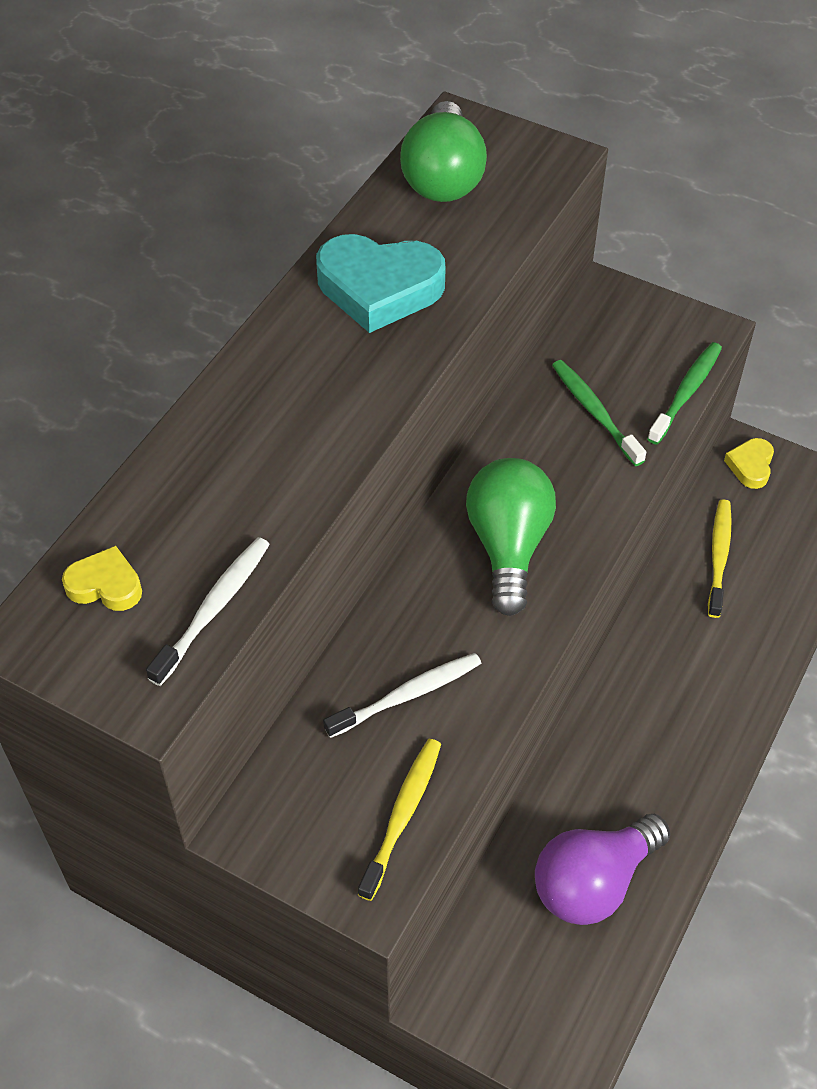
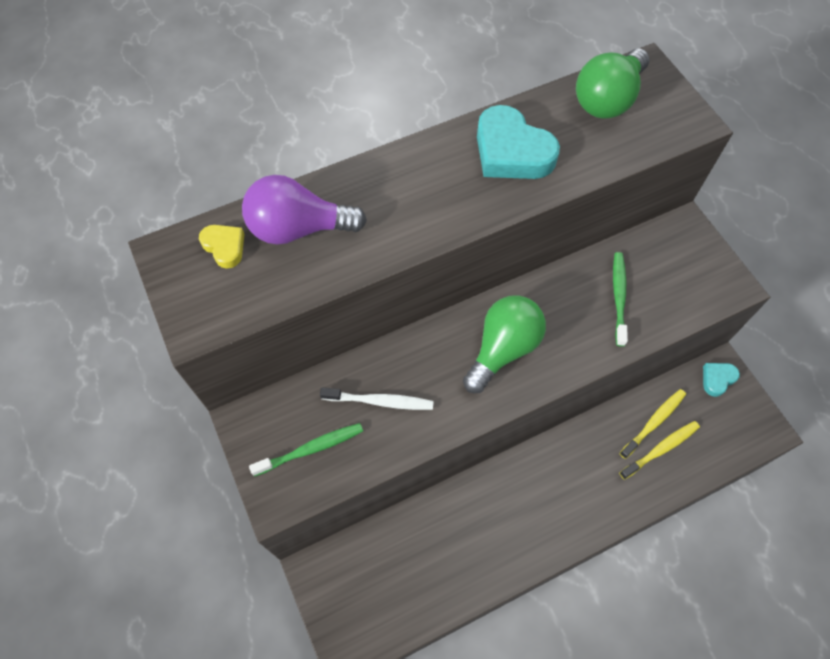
camera: 35 degrees right, 10 degrees up
(214, 608) = (267, 295): white toothbrush -> none
(402, 815) = (325, 468): yellow toothbrush -> yellow toothbrush (661, 449)
(593, 882) = (436, 561): purple light bulb -> purple light bulb (298, 228)
(686, 392) = (686, 317): green toothbrush -> green toothbrush (311, 449)
(750, 466) = (717, 379): yellow heart -> turquoise heart

